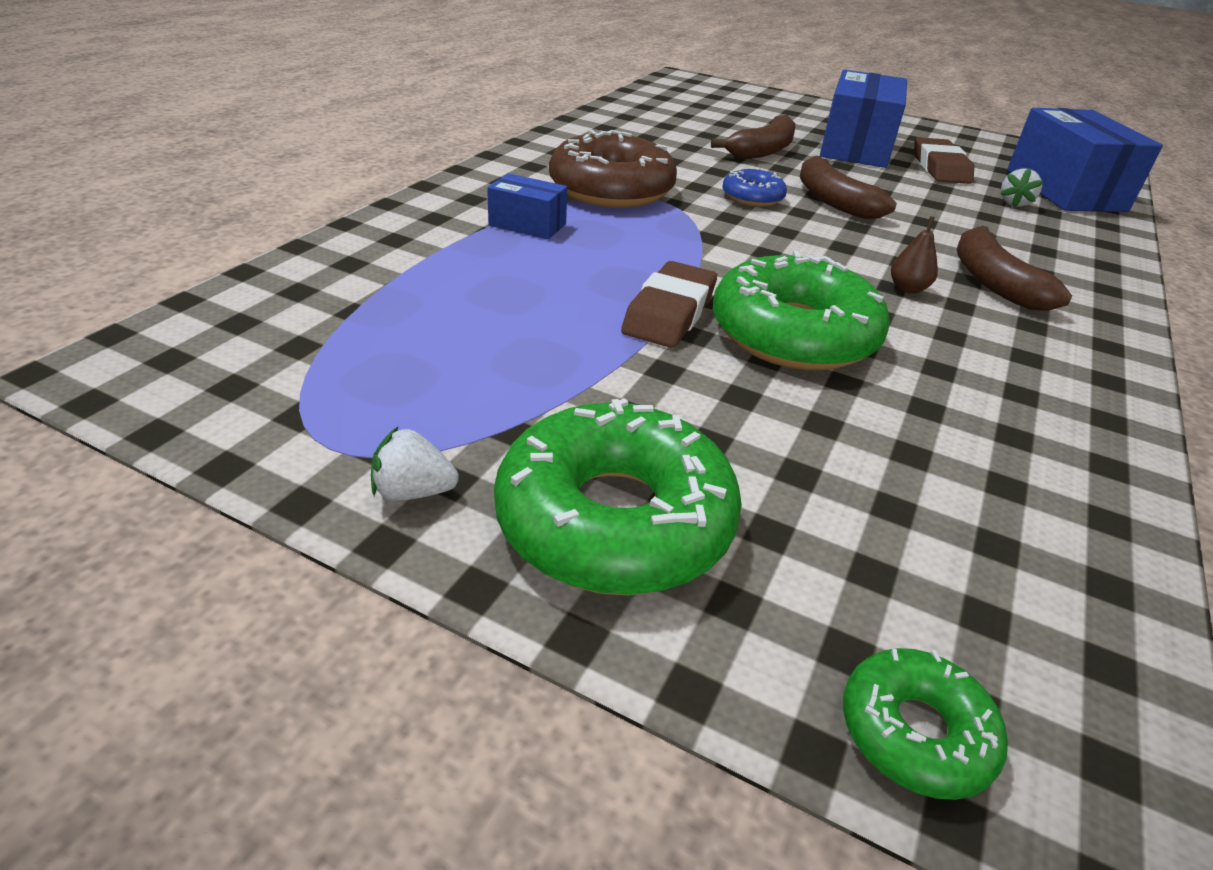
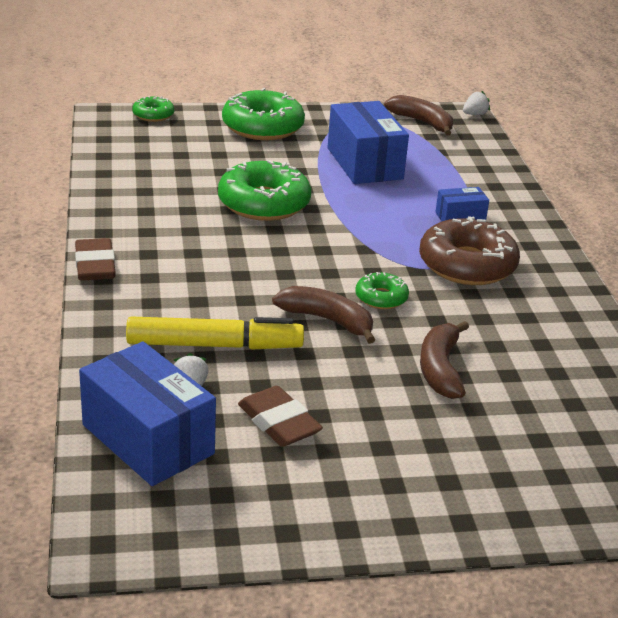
camera: 145 degrees right, 5 degrees down
(413, 492) = (325, 116): white strawberry -> white strawberry (474, 114)
(669, 313) = (327, 194): brown eraser -> brown eraser (95, 265)
(752, 197) = (381, 298): blue donut -> green donut
(856, 147) = (376, 423): blue box -> blue box (364, 163)
(908, 289) = (227, 253): brown pear -> none
(975, 219) = (214, 345): none -> yellow marker
(993, 282) = (179, 279): brown banana -> brown banana (422, 122)

